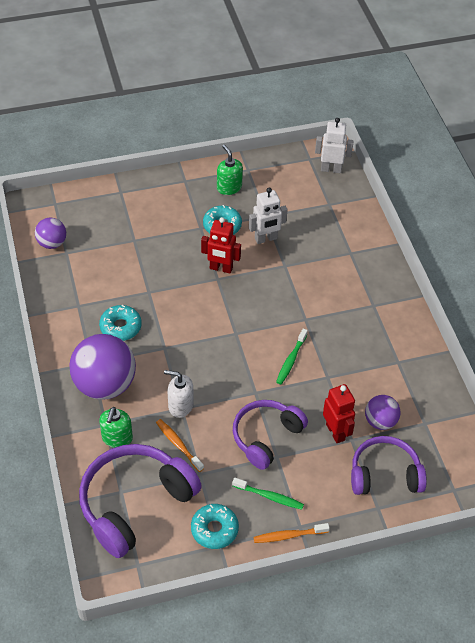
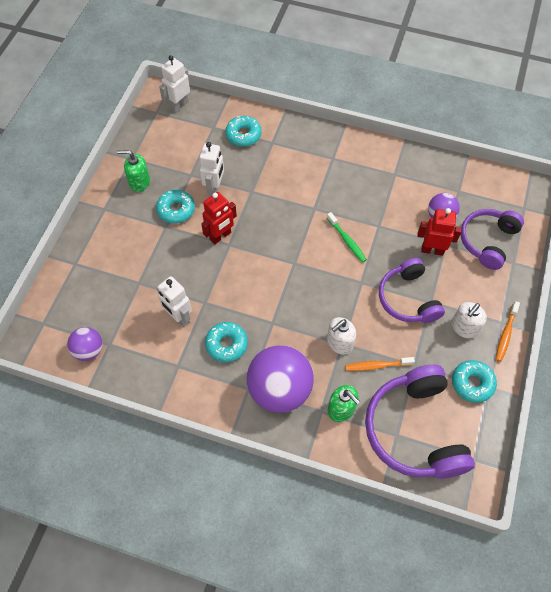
camera: 55 degrees left, 10 degrees up
(122, 282) = (179, 317): none -> white robot
(269, 496) = (464, 327): green toothbrush -> white soap dispenser
(340, 229) = (243, 135): none -> turquoise donut

